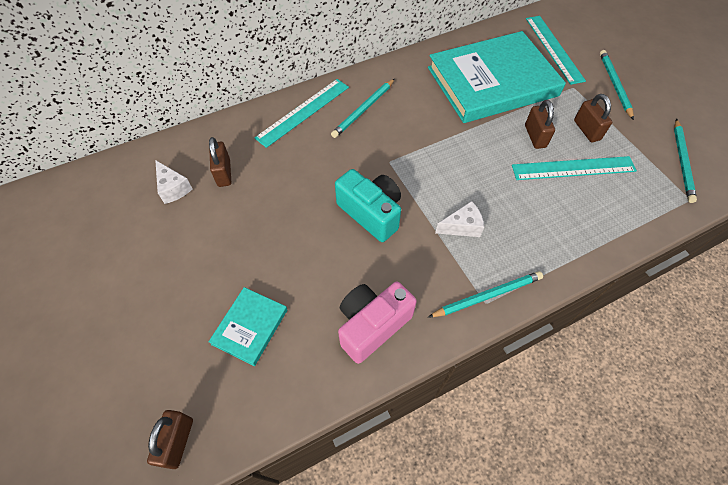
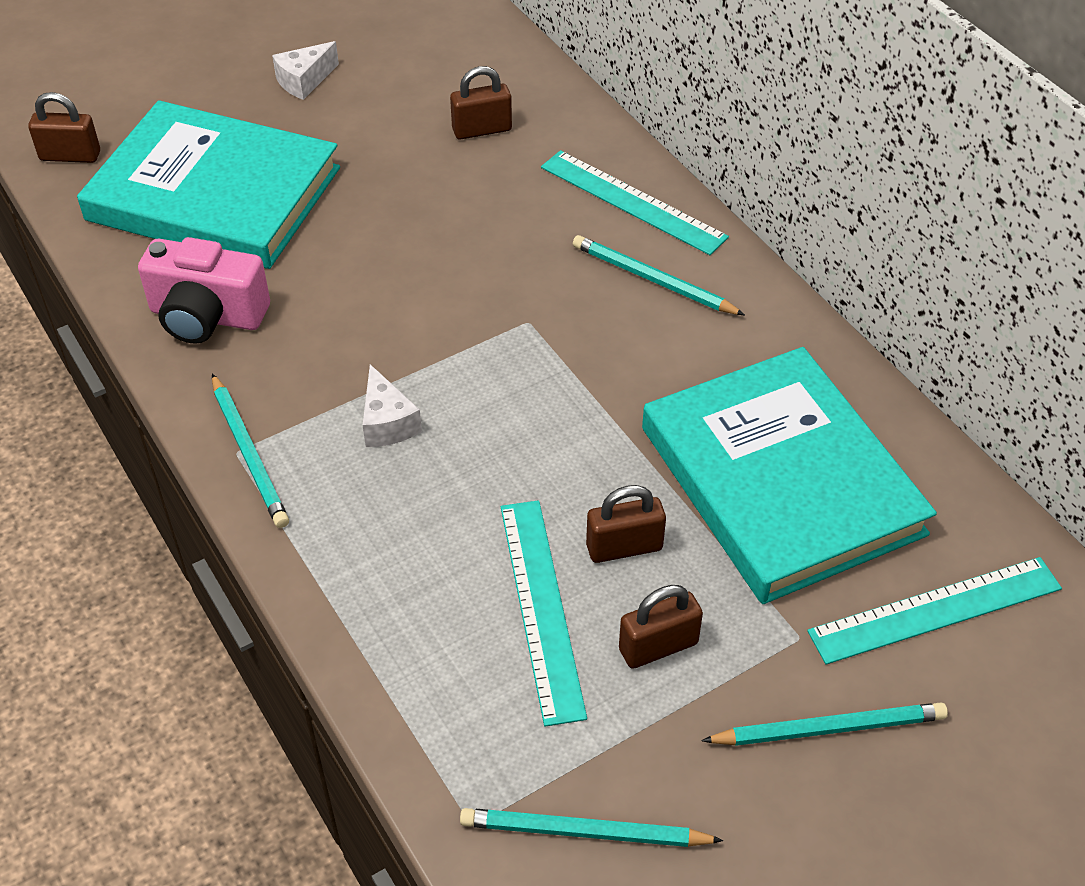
camera: 85 degrees right, 10 degrees down
(173, 188) = (447, 85): white cheese -> white cheese (304, 81)
(250, 327) = (214, 194): turquoise book -> turquoise book, size x2.26
(371, 213) = (411, 304): turquoise camera -> none
(372, 325) = (207, 316): pink camera -> pink camera turned 150 degrees clockwise

